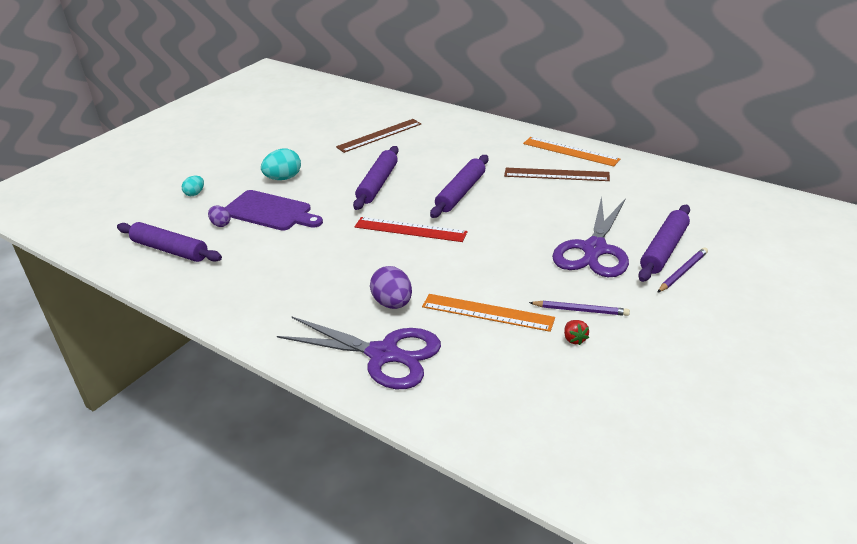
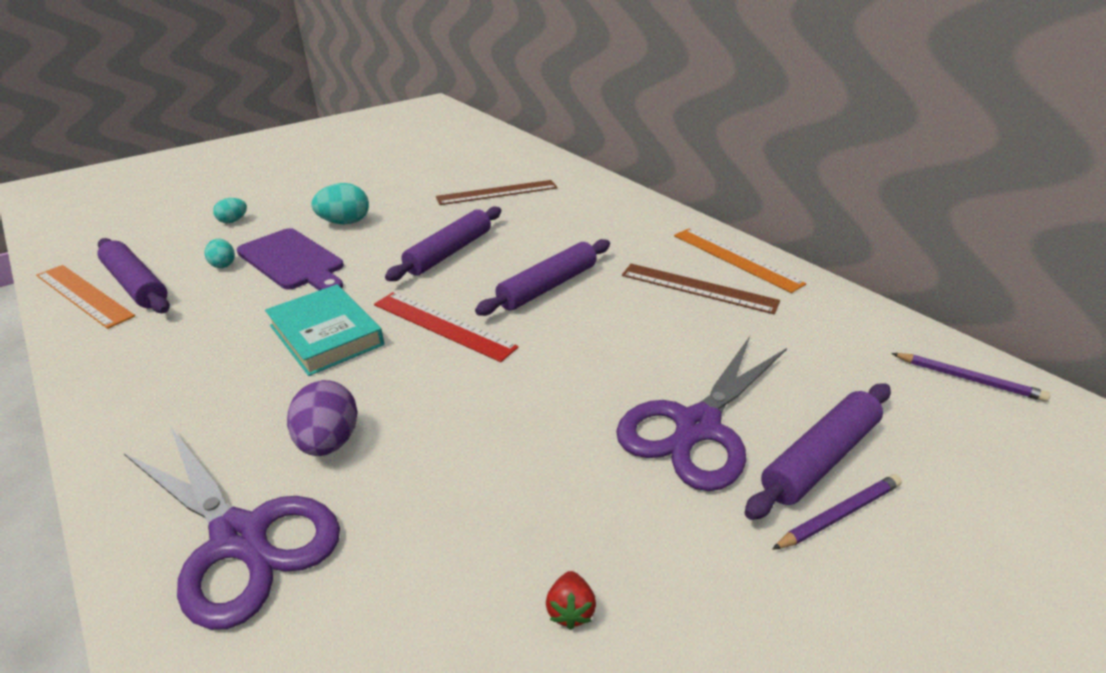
camera: 15 degrees right, 0 degrees up
(221, 224) = (223, 264): purple egg -> turquoise egg
(338, 251) = (326, 335): none -> turquoise book
(487, 312) = (456, 502): orange ruler -> orange ruler (83, 295)
(580, 310) = (614, 545): purple pencil -> purple pencil (968, 379)

